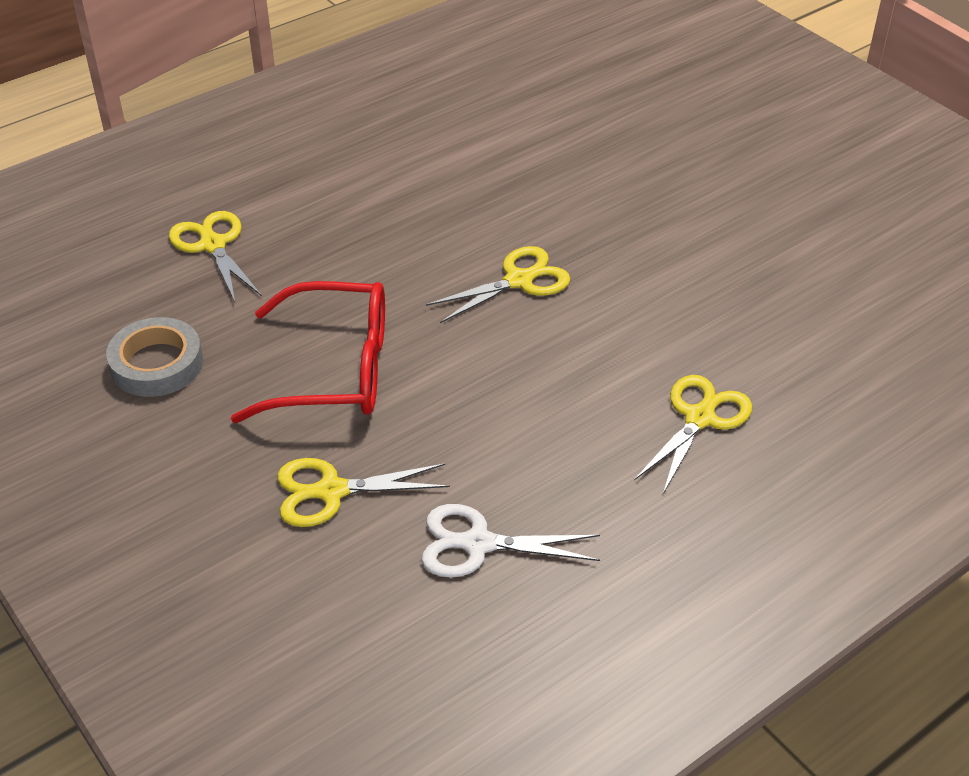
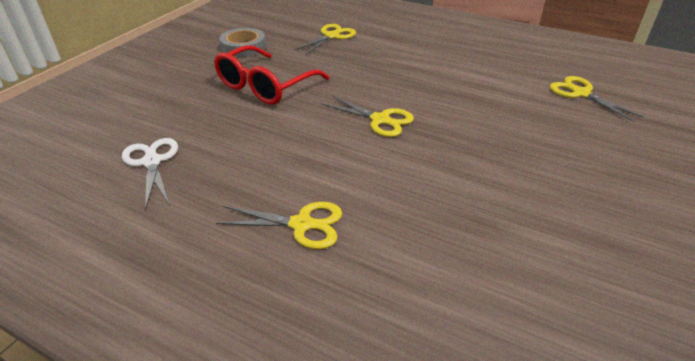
camera: 65 degrees right, 5 degrees down
(332, 491) = (178, 108): yellow scissors -> yellow scissors (581, 93)
(334, 370) = (265, 86): red glasses -> red glasses turned 60 degrees clockwise

